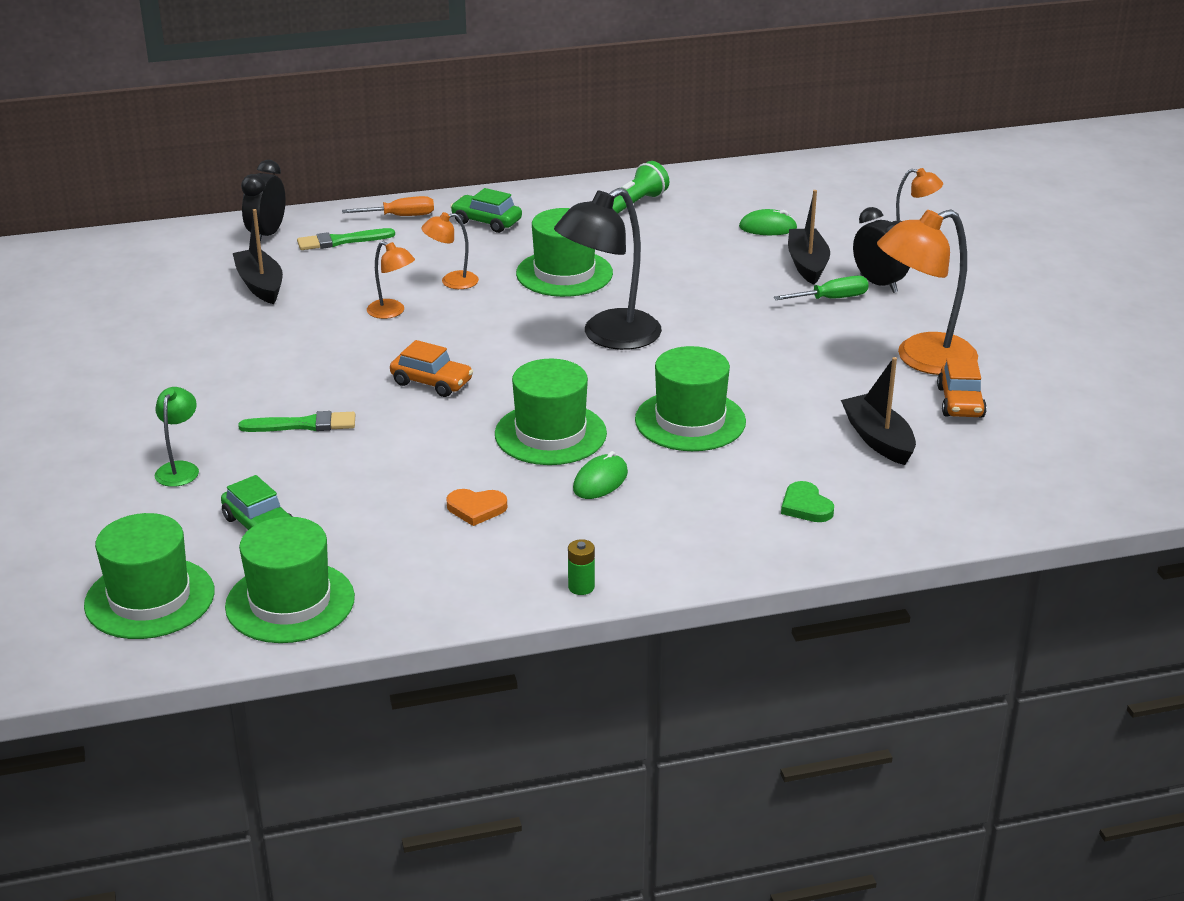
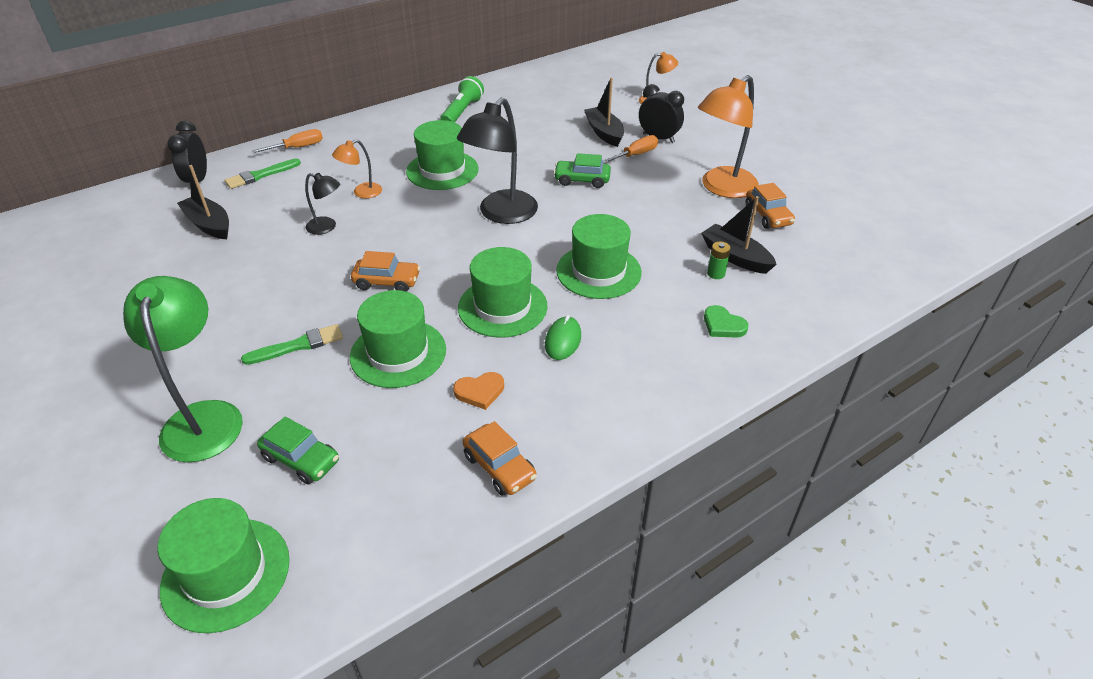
camera: 20 degrees left, 10 degrees up
(180, 469) = (203, 417): green lamp -> green lamp, size x2.01
(290, 602) = (363, 537): green hat -> green hat (398, 353)
(392, 312) = (327, 227): orange lamp -> black lamp
(458, 578) = (499, 467): none -> orange car
(486, 222) = (365, 141): green car -> green car (582, 180)
(581, 587) = (603, 447): green battery -> green battery (716, 274)
(767, 228) = (562, 111): green mouse -> none
(831, 299) = (635, 155): green screwdriver -> orange screwdriver

